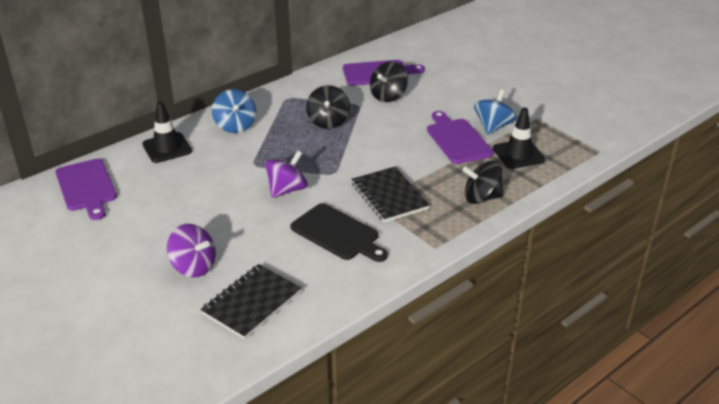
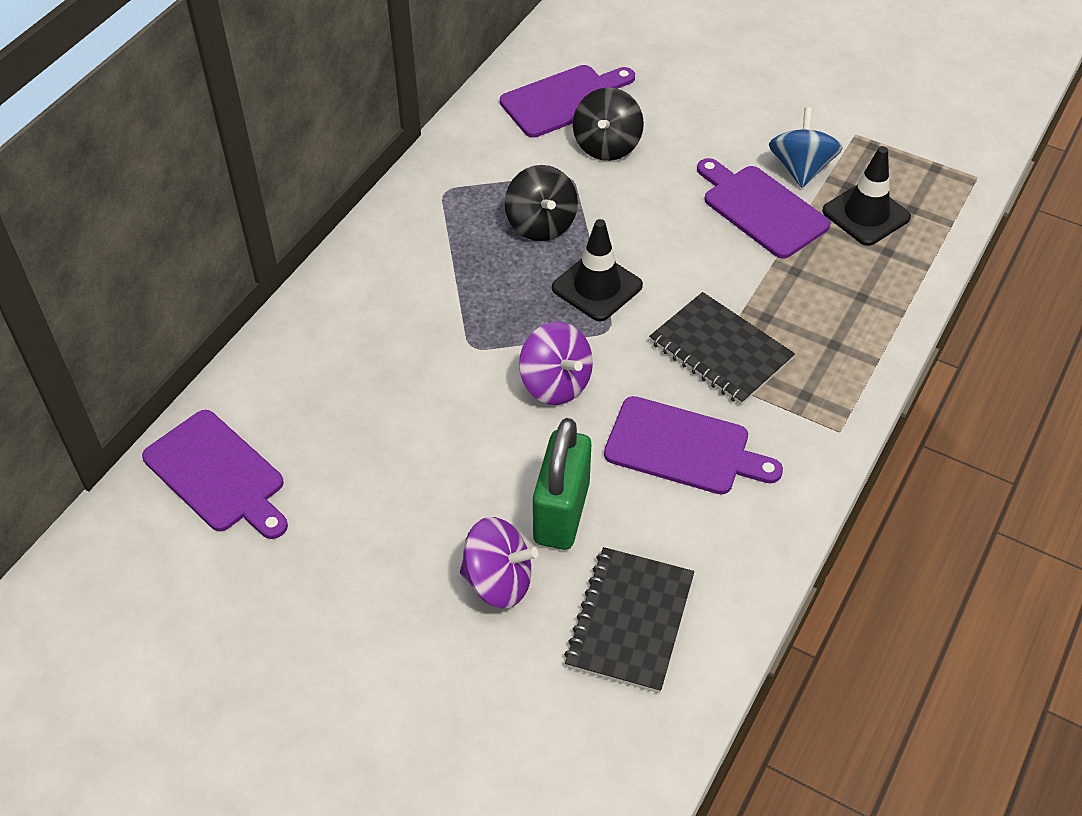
camera: 20 degrees left, 15 degrees up
(167, 148) = (305, 352): black traffic cone -> black traffic cone (597, 287)
(235, 126) = (393, 273): blue spinning top -> none
(249, 246) = (561, 513): none -> green padlock
(287, 190) = (555, 383): purple spinning top -> purple spinning top turned 120 degrees clockwise
(338, 234) = (683, 448): black cutting board -> purple cutting board
(481, 198) = (857, 315): black spinning top -> none

